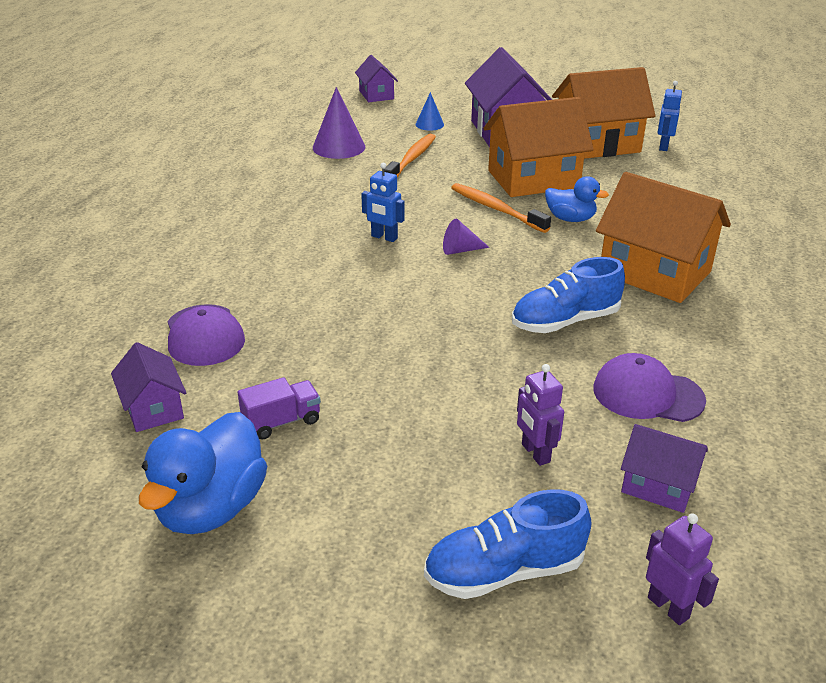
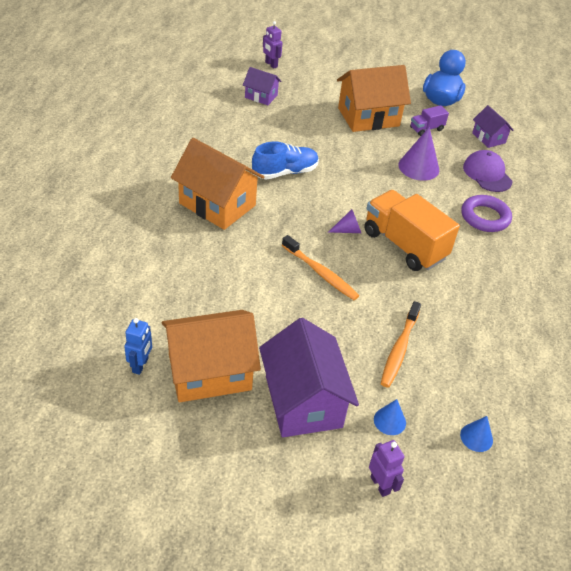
camera: 175 degrees right, 10 degrees up
(249, 272) = (485, 217): none -> purple ring
(339, 147) = (475, 374): purple cone -> purple cone (418, 167)
(355, 118) = (476, 437): none -> blue cone
(376, 95) = (467, 505): purple house -> none
(384, 237) = (404, 245): blue robot -> orange truck
(504, 571) = (327, 76): blue shoe -> none
(533, 179) = (285, 313): orange house -> orange house (368, 117)
(535, 453) = (311, 110): purple robot -> purple robot (380, 485)
(570, 219) = (262, 259): blue duck -> none
(647, 394) = (251, 131): purple cap -> none

